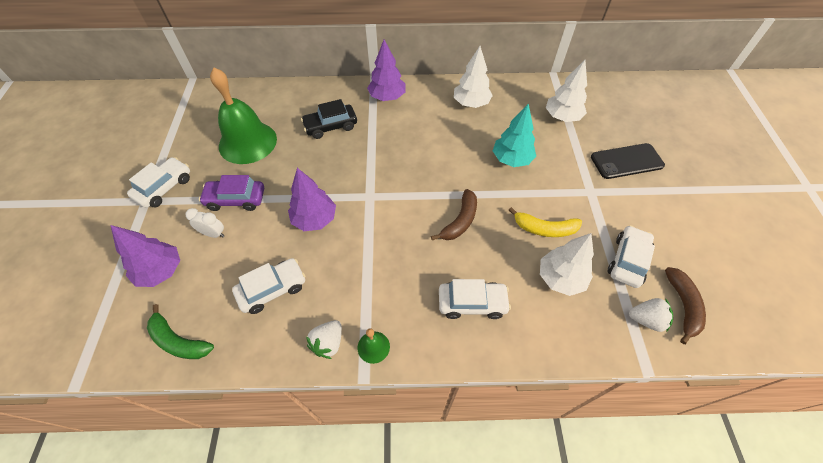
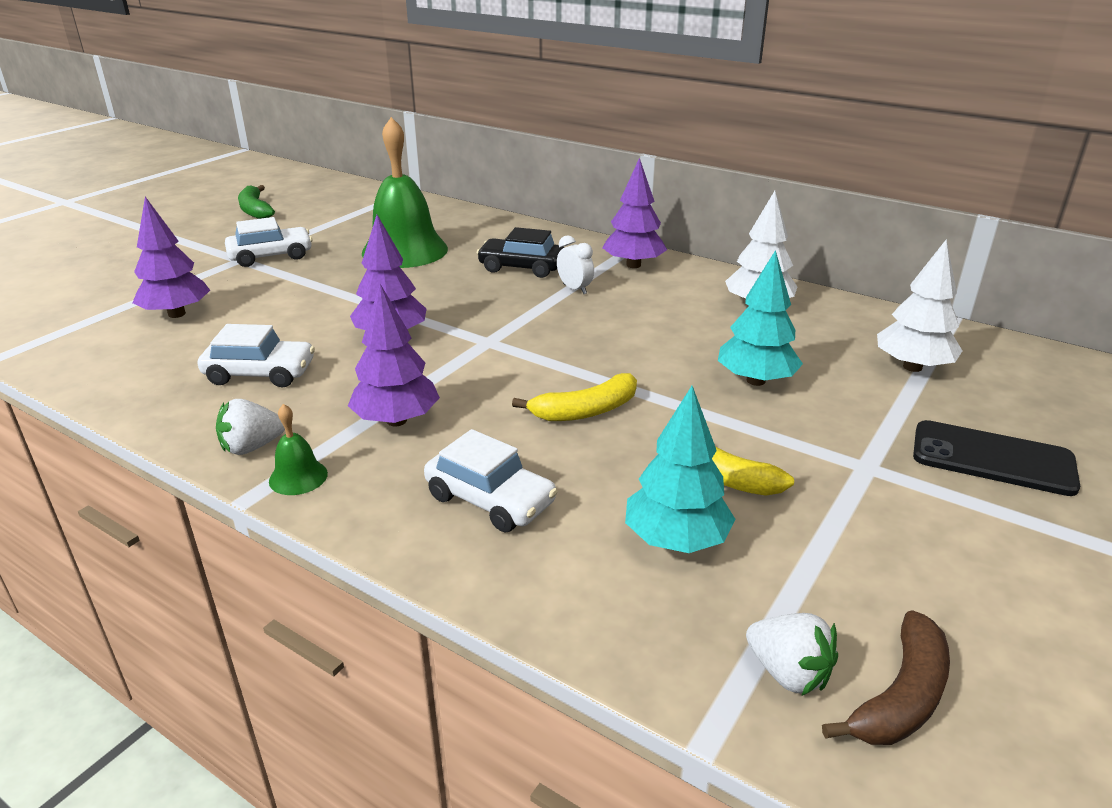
camera: 35 degrees right, 25 degrees down
(179, 341) = (113, 372): green banana -> green banana (255, 210)
(213, 234) = (266, 306): white clock -> white clock (575, 289)
(236, 199) = (328, 289): purple car -> none
(381, 280) = (396, 420): none -> purple tree
(460, 221) = (585, 411): brown banana -> yellow banana
(560, 278) = (676, 540): white tree -> turquoise tree
(627, 261) = (841, 579): white car -> none

